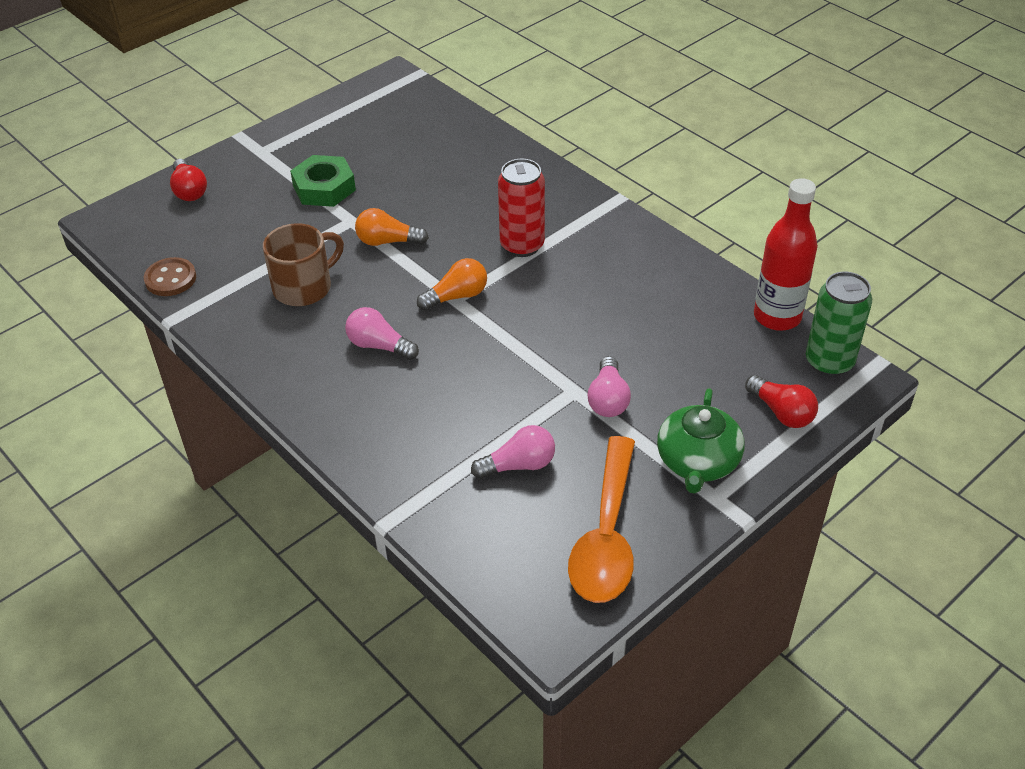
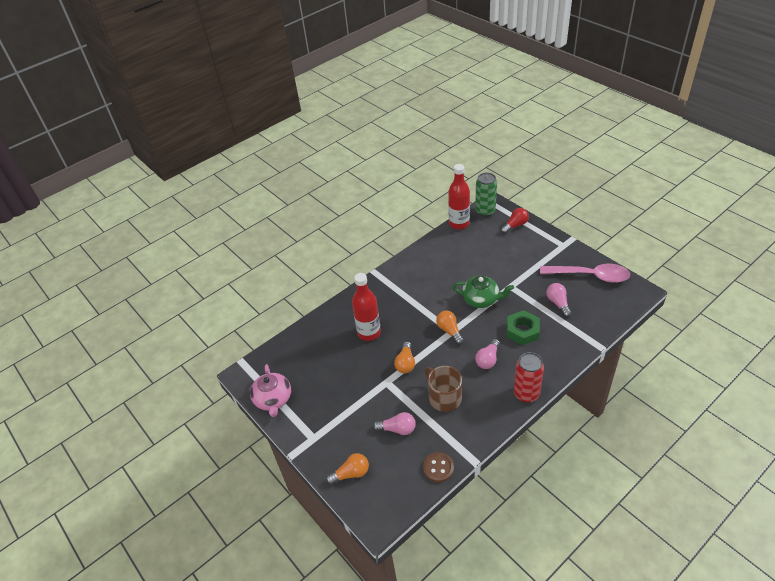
camera: 85 degrees left, 0 degrees up
(189, 190) = (351, 474): red light bulb -> orange light bulb
(324, 188) = (355, 398): green nut -> green nut (522, 330)
(340, 109) = (273, 399): none -> pink teapot
(463, 197) = (369, 333): none -> red bottle
(522, 245) = (410, 307): red can -> red can (526, 393)
(606, 536) = (590, 276): orange spoon -> pink spoon
(608, 399) = (514, 275): pink light bulb -> pink light bulb (397, 429)
(697, 462) = (546, 249): green teapot -> green teapot (481, 299)

